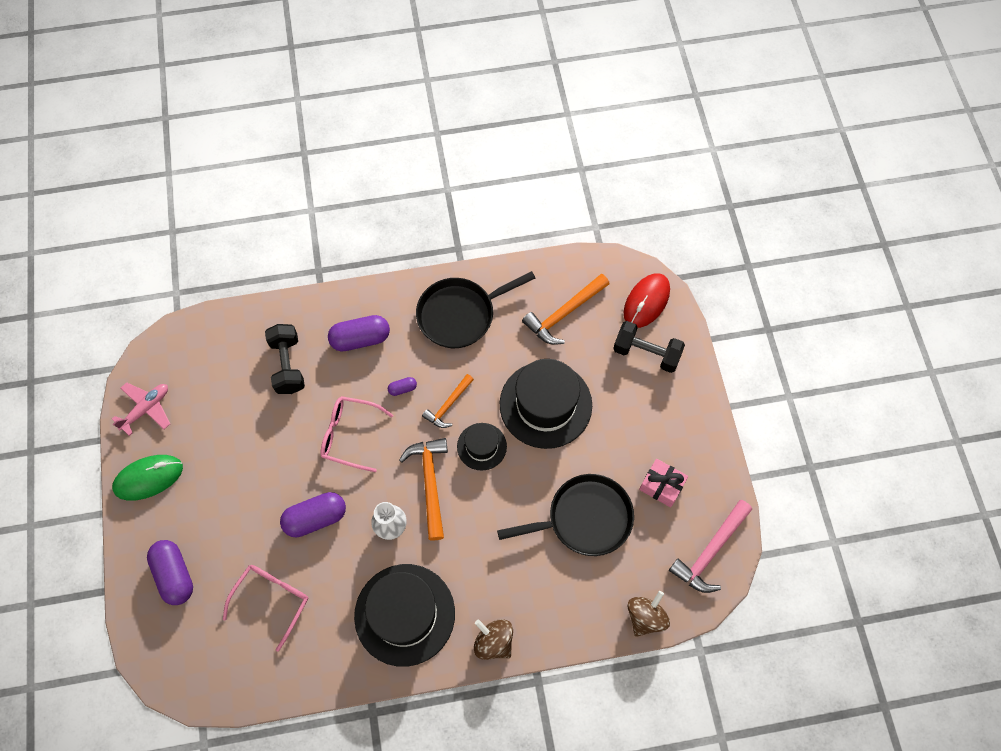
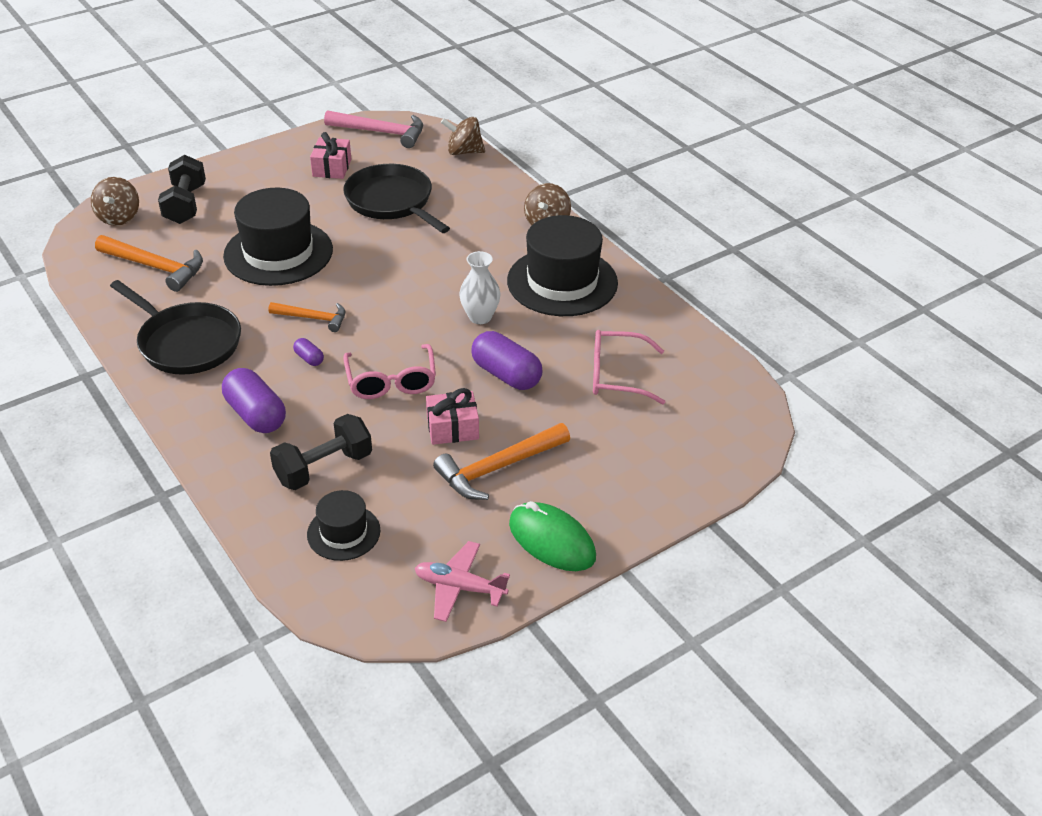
camera: 115 degrees left, 25 degrees down
(175, 575) = (648, 464): purple capsule -> none
(281, 458) = (452, 428): none -> pink gift
(430, 483) = (414, 305): orange hammer -> orange hammer (498, 468)
(481, 446) = (351, 282): black hat -> black hat (343, 532)
(646, 302) = (119, 217): red mouse -> brown spinning top

